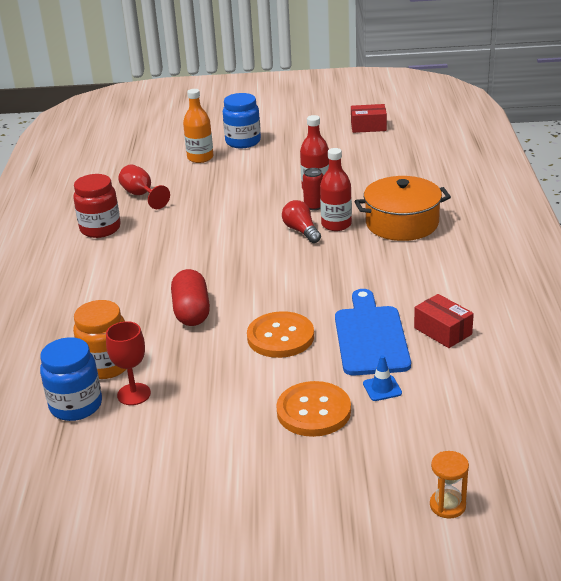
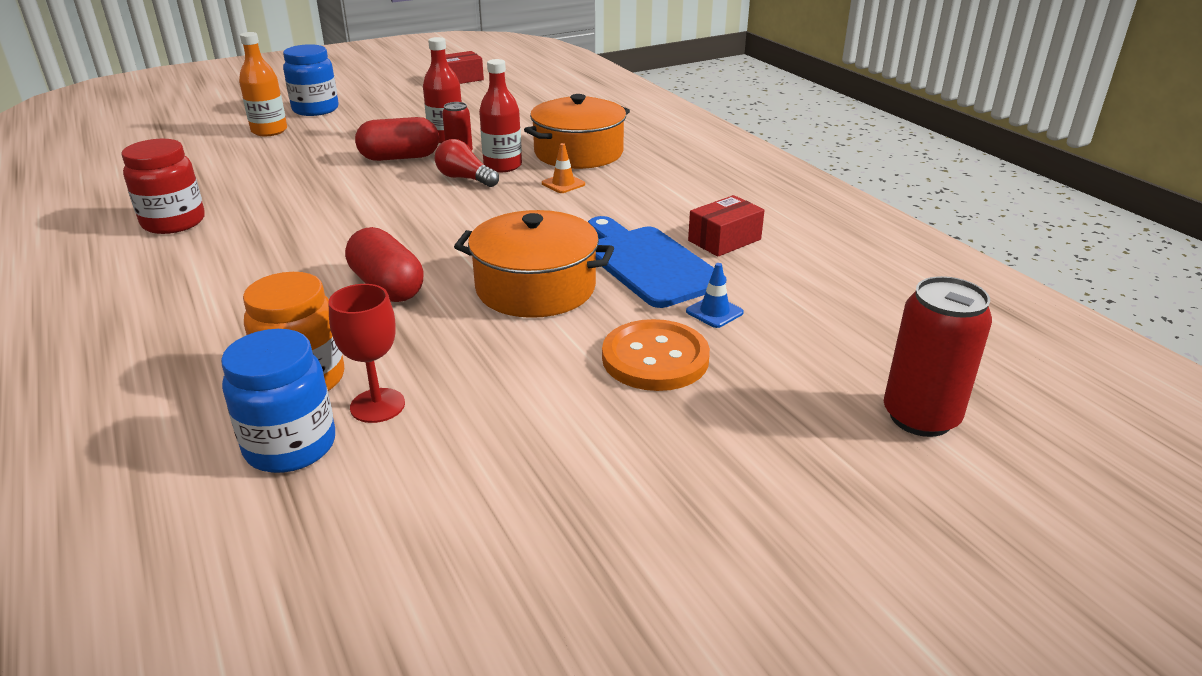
camera: 30 degrees left, 0 degrees up
(141, 195) = (212, 178): red goblet -> none
(270, 201) = (400, 157): none -> red capsule
(280, 337) = (535, 288): orange button -> orange pot
(367, 251) = (563, 184): none -> orange traffic cone
(443, 331) = (724, 240): red box -> red box turned 60 degrees counterclockwise
(447, 505) = (920, 417): orange hourglass -> red can

